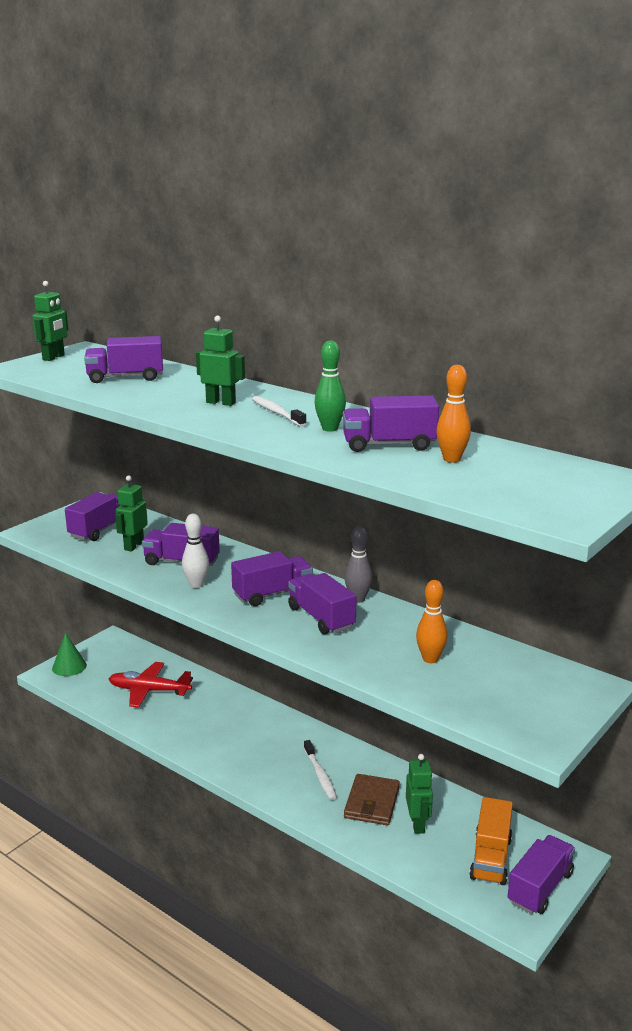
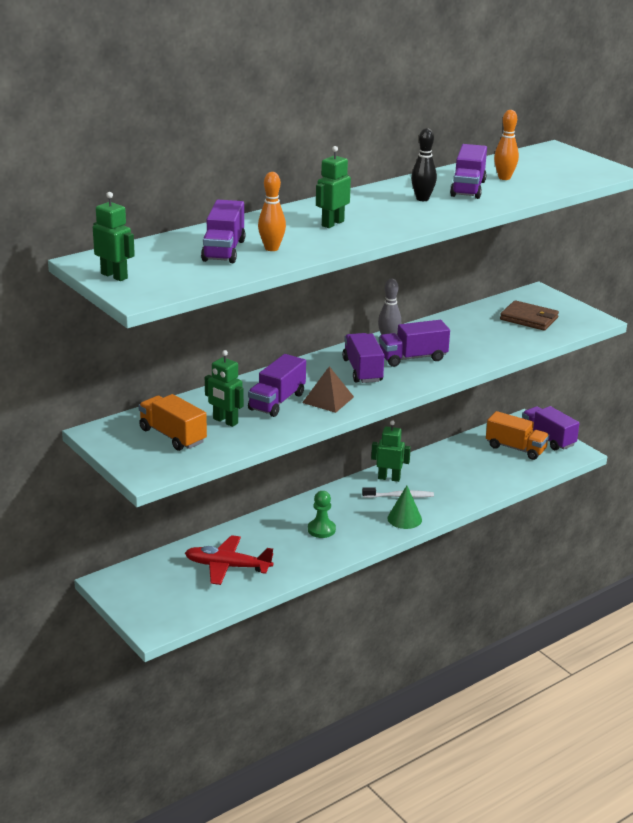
camera: 75 degrees left, 5 degrees up
(69, 666) = (149, 614): green cone -> green cone (404, 519)
(100, 530) = (172, 436): purple truck -> orange truck
(149, 691) = (227, 566): red plane -> red plane turned 75 degrees clockwise
(196, 585) = (328, 399): white bowling pin -> brown pyramid
(231, 733) = (321, 530): none -> green pawn
(277, 413) = (373, 209): white toothbrush -> none
(330, 429) = (422, 199): green bowling pin -> black bowling pin
(372, 803) = (442, 480): brown wallet -> brown wallet (529, 318)
(418, 824) = (472, 467): green robot -> green robot (389, 478)
(430, 659) = (488, 332): orange bowling pin -> orange bowling pin (271, 248)

